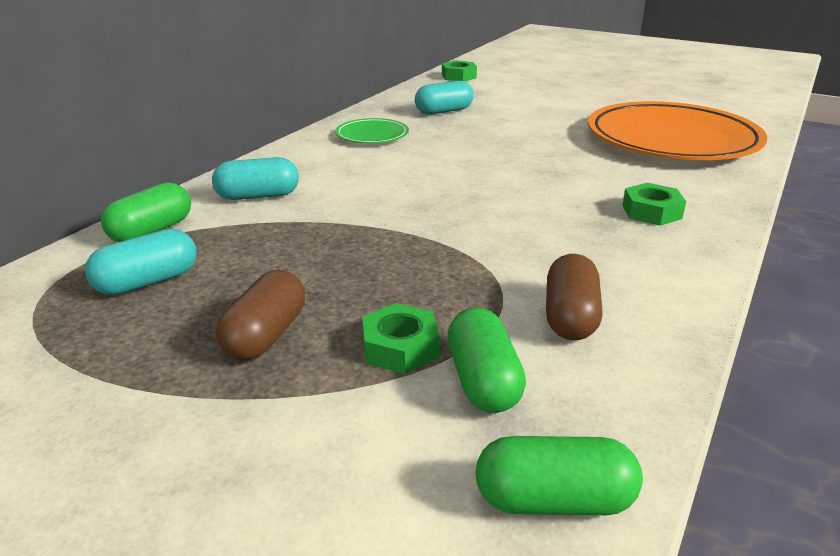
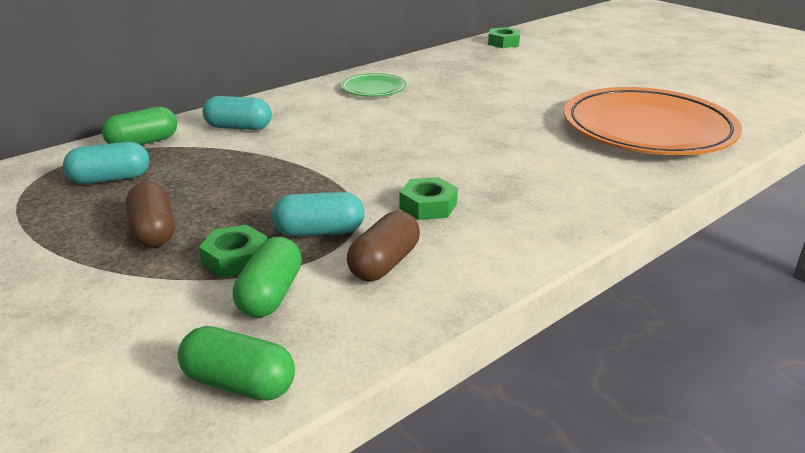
camera: 20 degrees right, 0 degrees up
(266, 335) = (154, 231): brown capsule -> brown capsule turned 60 degrees counterclockwise
(444, 111) = (456, 75): turquoise capsule -> turquoise capsule (319, 232)
(651, 212) = (550, 192): green nut -> green nut (428, 206)

